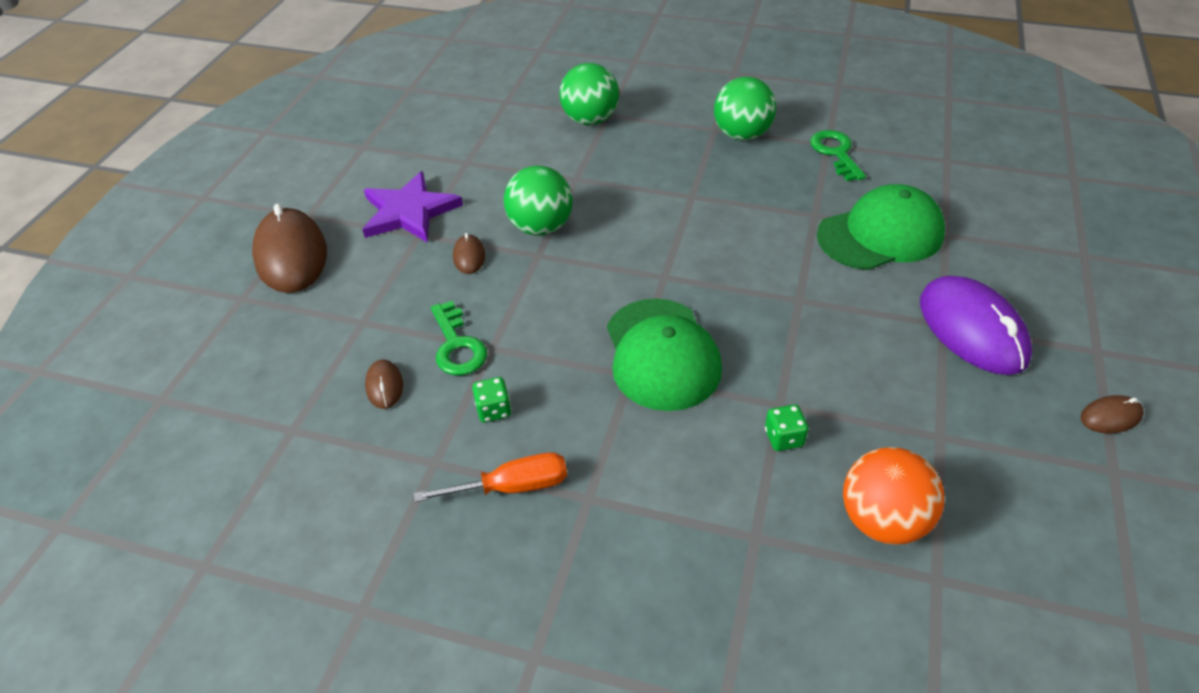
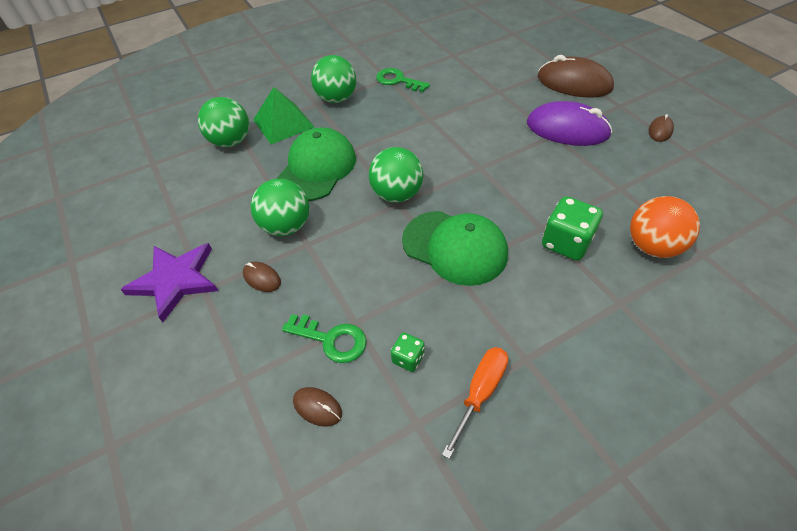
camera: 45 degrees left, 5 degrees up
(291, 255) = (114, 380): brown mouse -> brown mouse (574, 83)
(658, 130) = (283, 123): none -> green pyramid
(674, 267) = (397, 194): none -> green ball
(784, 438) = (566, 243): green dice -> green dice, size x1.86
(880, 234) = (472, 109): green cap -> green cap (317, 168)

